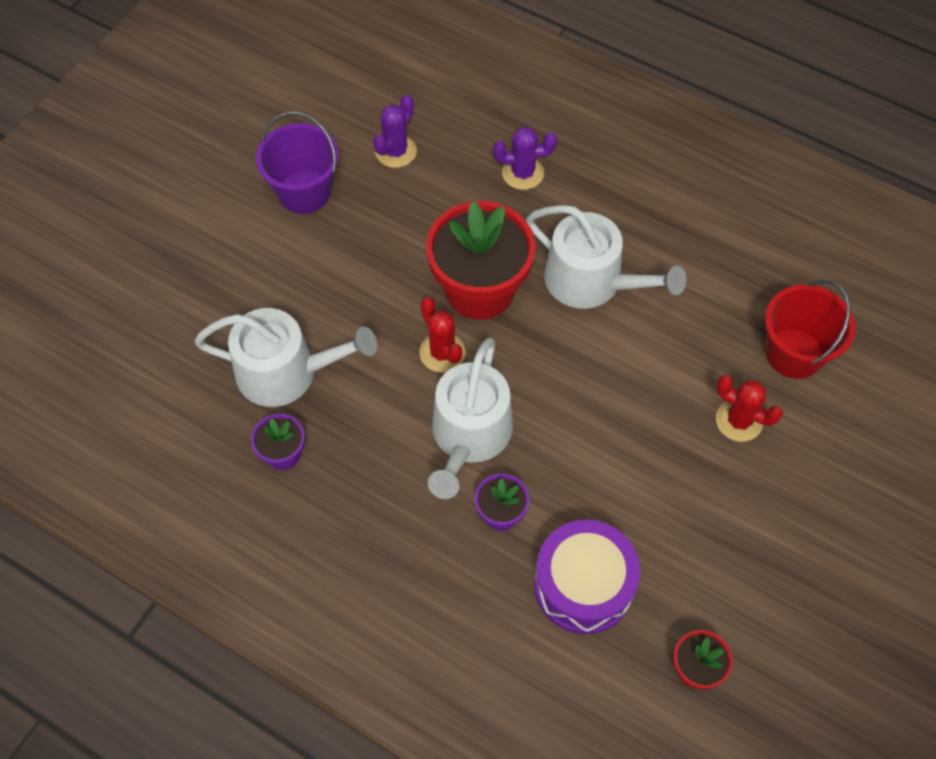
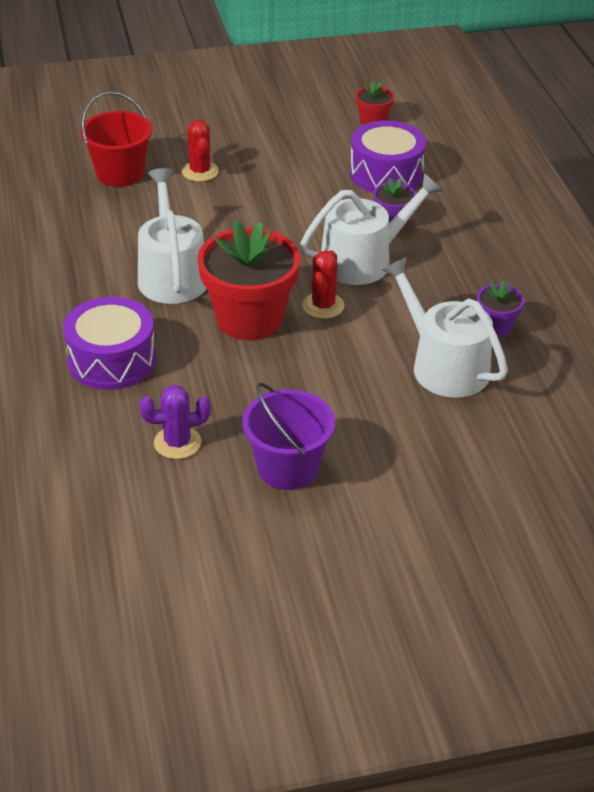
camera: 135 degrees left, 20 degrees down
(522, 173) = (112, 360): purple cactus -> purple drum

